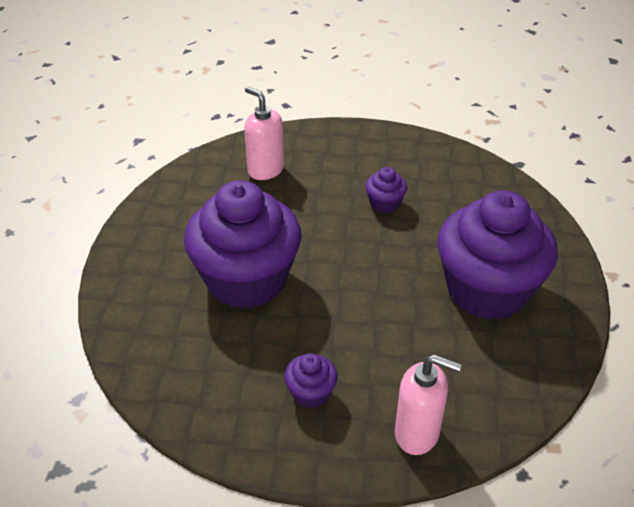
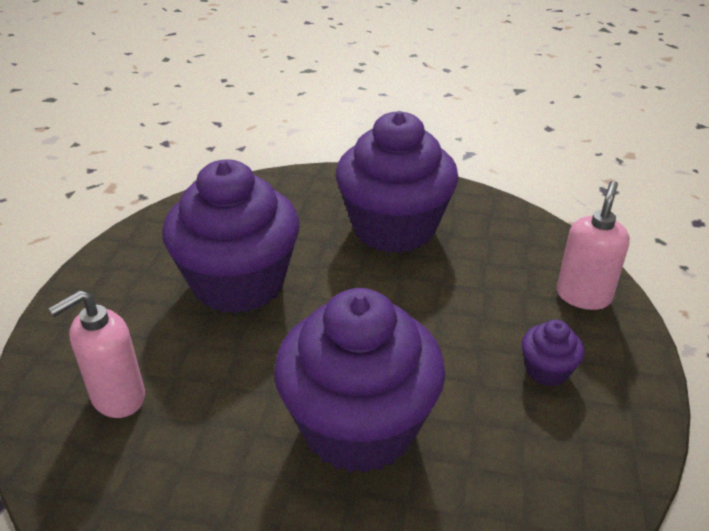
camera: 85 degrees left, 5 degrees down
(384, 204) = (239, 283): purple cupcake -> purple cupcake, size x2.44

